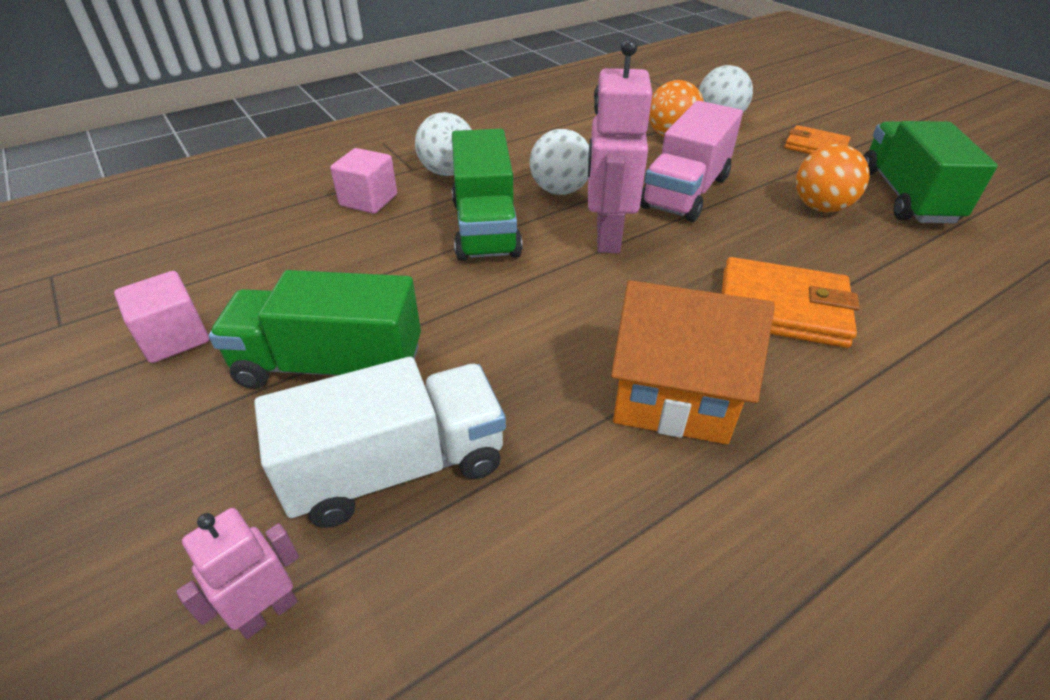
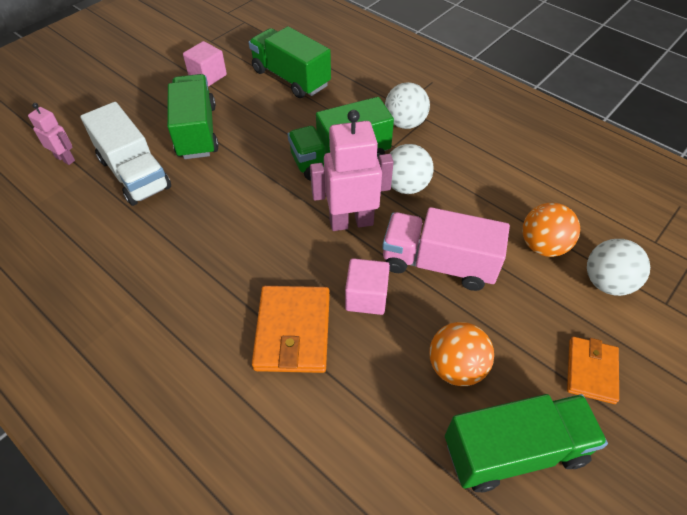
camera: 75 degrees right, 10 degrees up
(273, 245) = (291, 78): none -> green truck
(368, 200) = (352, 98): pink cube -> pink cube (366, 297)
(673, 398) = (191, 273): orange house -> none

